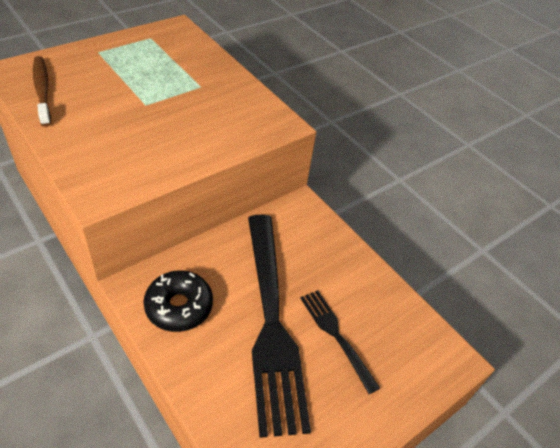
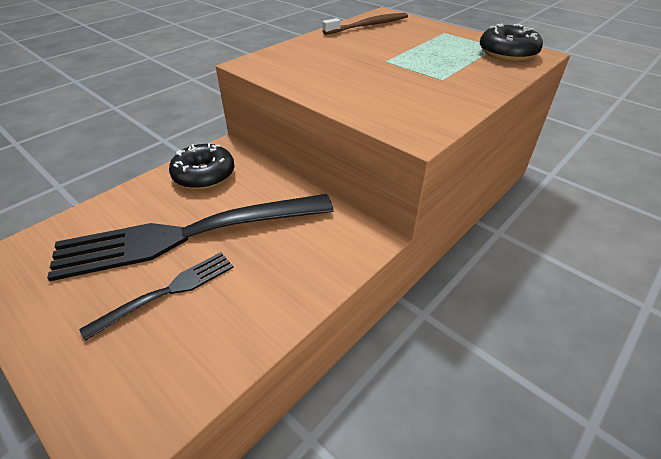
camera: 85 degrees right, 5 degrees down
(169, 39) = (507, 53): none -> black donut

